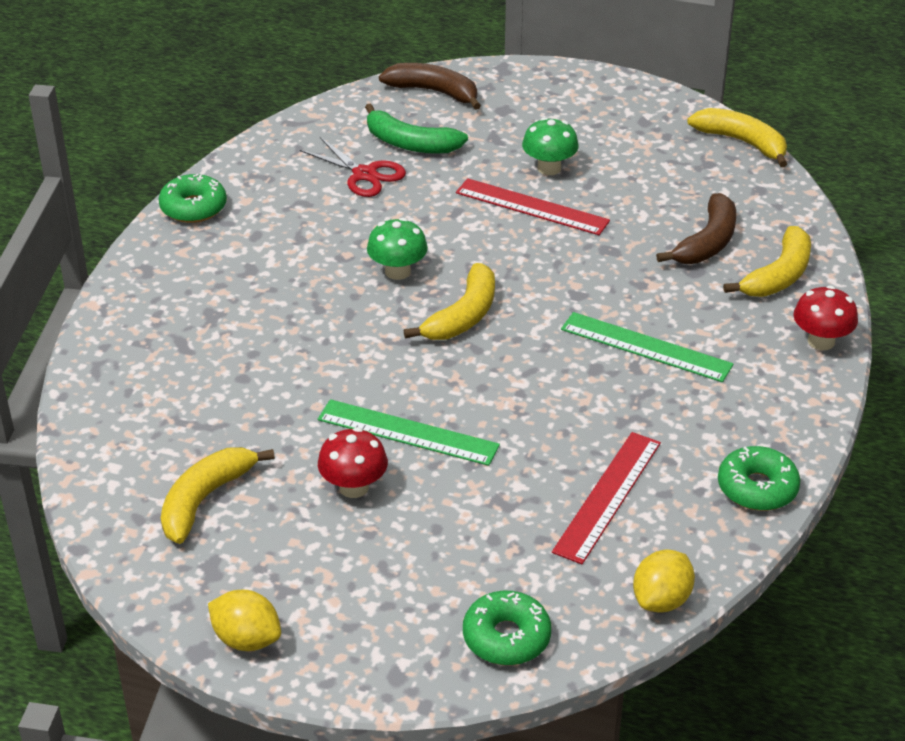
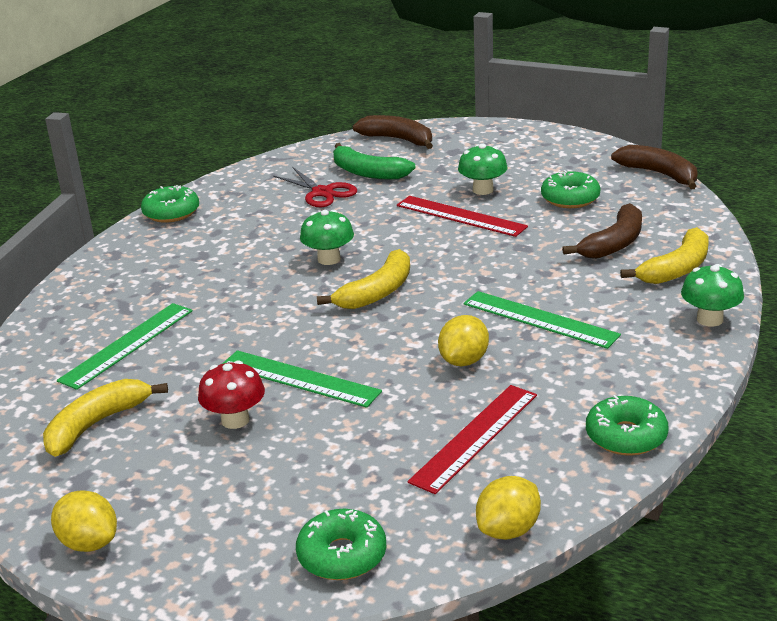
camera: 10 degrees right, 10 degrees down
(203, 396) = (127, 345): none -> green ruler
(577, 403) = (464, 361): none -> yellow lemon
(649, 179) = (570, 198): none -> green donut
(742, 142) = (659, 174): yellow banana -> brown banana
(821, 341) = (709, 319): red mushroom -> green mushroom

